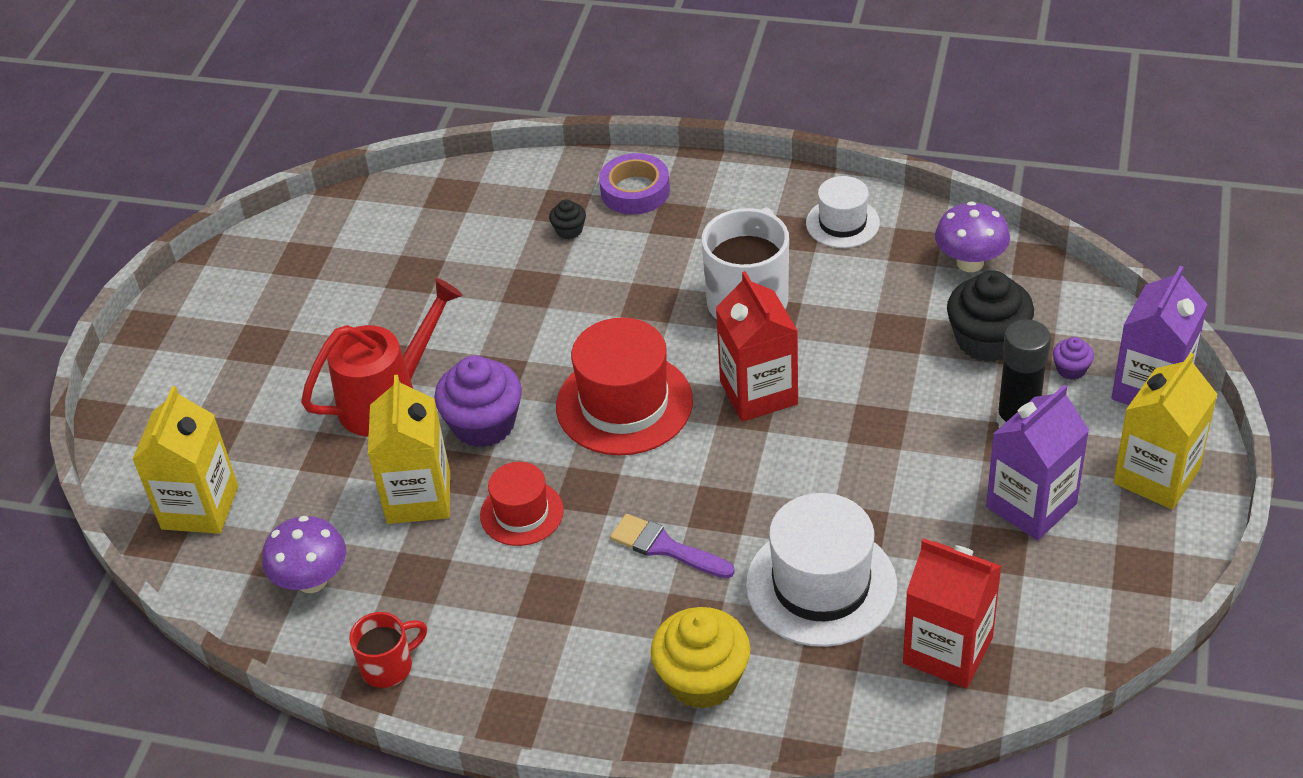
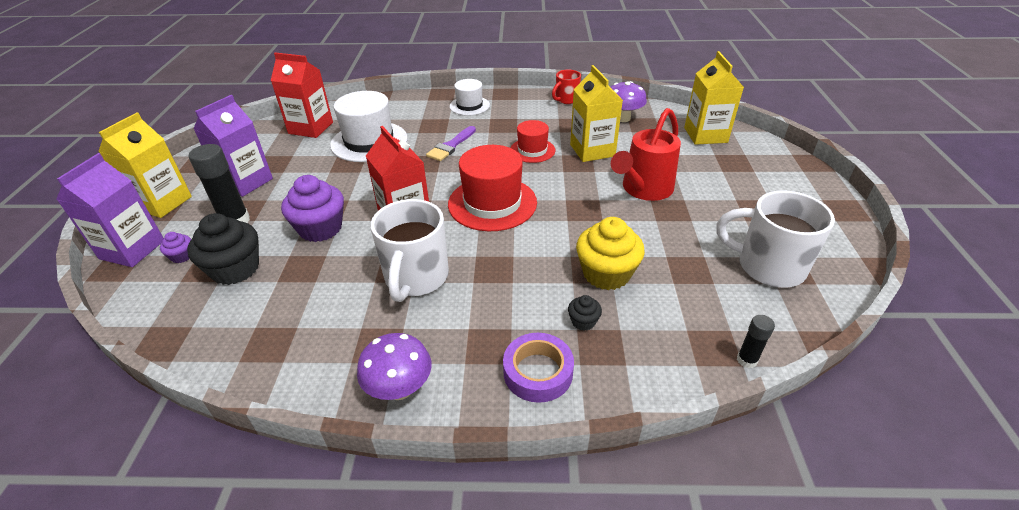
camera: 165 degrees right, 5 degrees down
(322, 265) = (768, 266): none -> white mug
(429, 180) = (746, 360): none -> black glue stick
(484, 424) = (576, 184): purple cupcake -> purple cupcake (320, 228)
(665, 547) = (451, 146): purple brush -> purple brush turned 105 degrees clockwise
(702, 679) = (425, 109): yellow cupcake -> yellow cupcake (606, 273)
(842, 223) = (332, 359): white hat -> white hat (469, 106)
(970, 262) = (224, 332): purple mushroom -> purple mushroom (399, 388)

